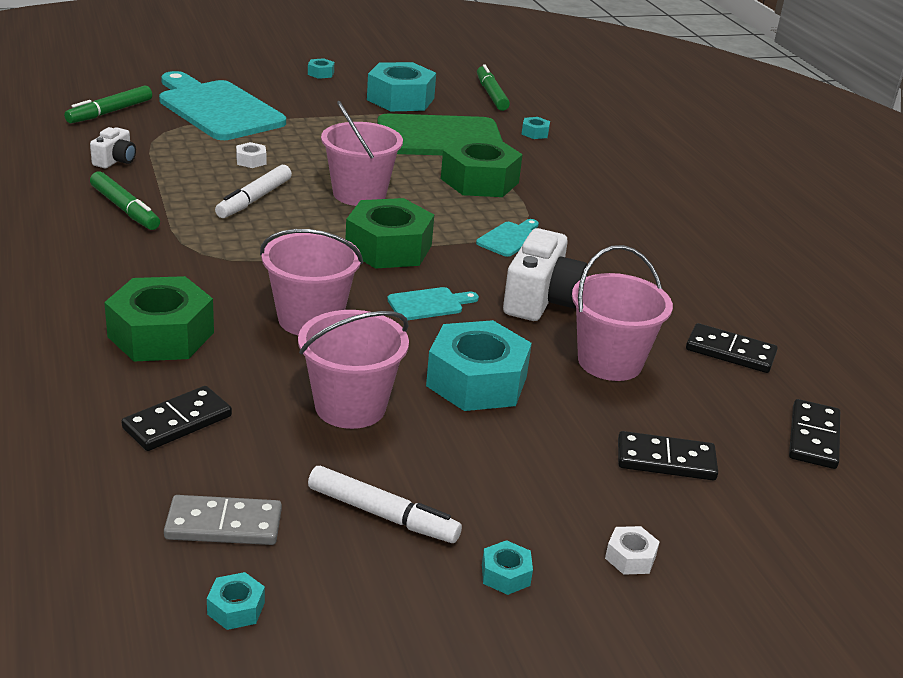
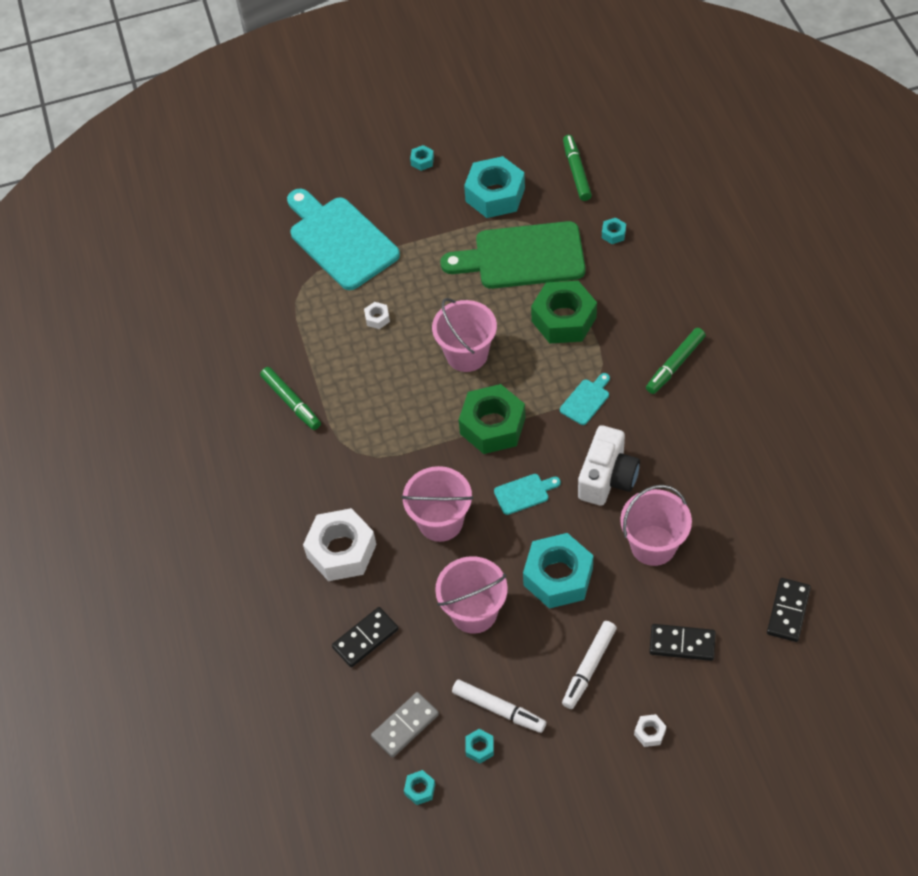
camera: 10 degrees right, 25 degrees up
(110, 112) = (255, 260): green marker -> green marker (675, 364)
(115, 160) = (272, 335): white camera -> none
(161, 335) = (341, 551): green nut -> white nut
(223, 525) = (405, 726): grey domino -> grey domino turned 45 degrees counterclockwise
(255, 199) = (386, 374): white marker -> white marker (589, 667)
(505, 574) = (573, 752): turquoise nut -> turquoise nut (479, 748)
(730, 352) = (743, 523): black domino -> none

